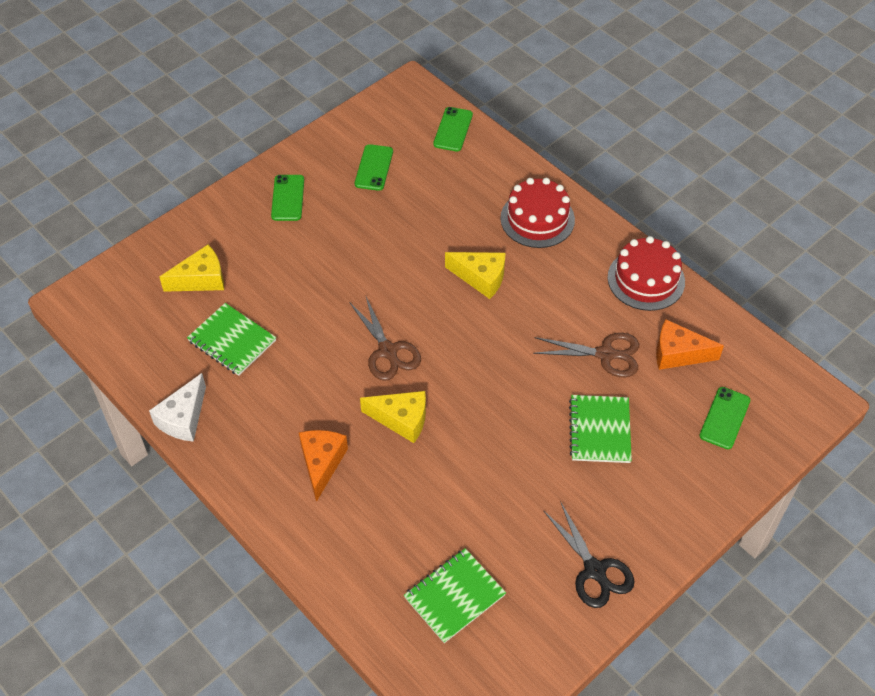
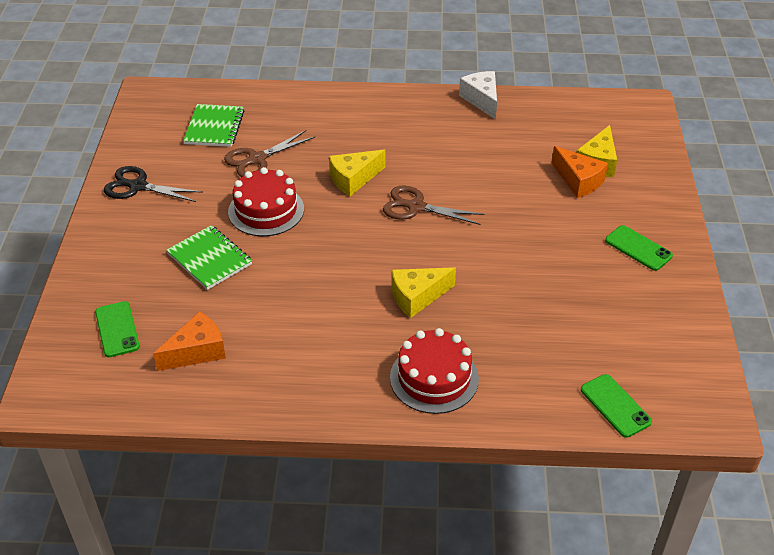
camera: 135 degrees right, 10 degrees down
(232, 341) = (520, 147): green notebook -> none
(322, 463) = (371, 131): orange cheese -> orange cheese (578, 181)
(374, 168) = (620, 318): green phone -> none
(605, 354) = (256, 310): brown scissors -> brown scissors (257, 159)
(646, 279) = (282, 394): red cake -> red cake (266, 210)

